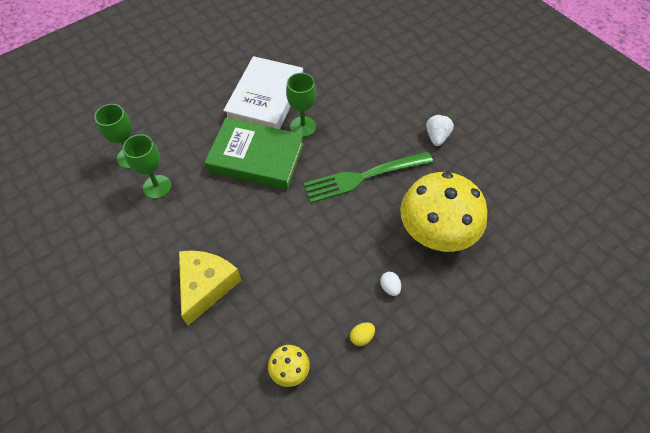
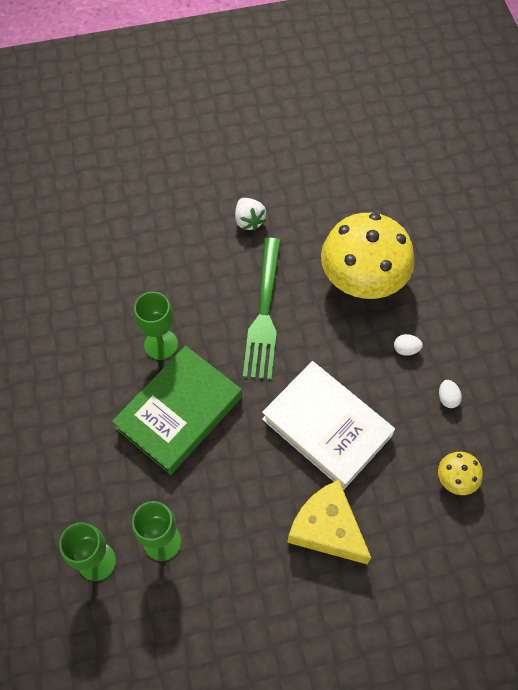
camera: 65 degrees left, 5 degrees up
(266, 99) = (94, 368): white book -> white book (327, 427)
(361, 337) = (447, 398): yellow egg -> white egg
(437, 137) = (249, 221): white strawberry -> white strawberry turned 150 degrees counterclockwise

